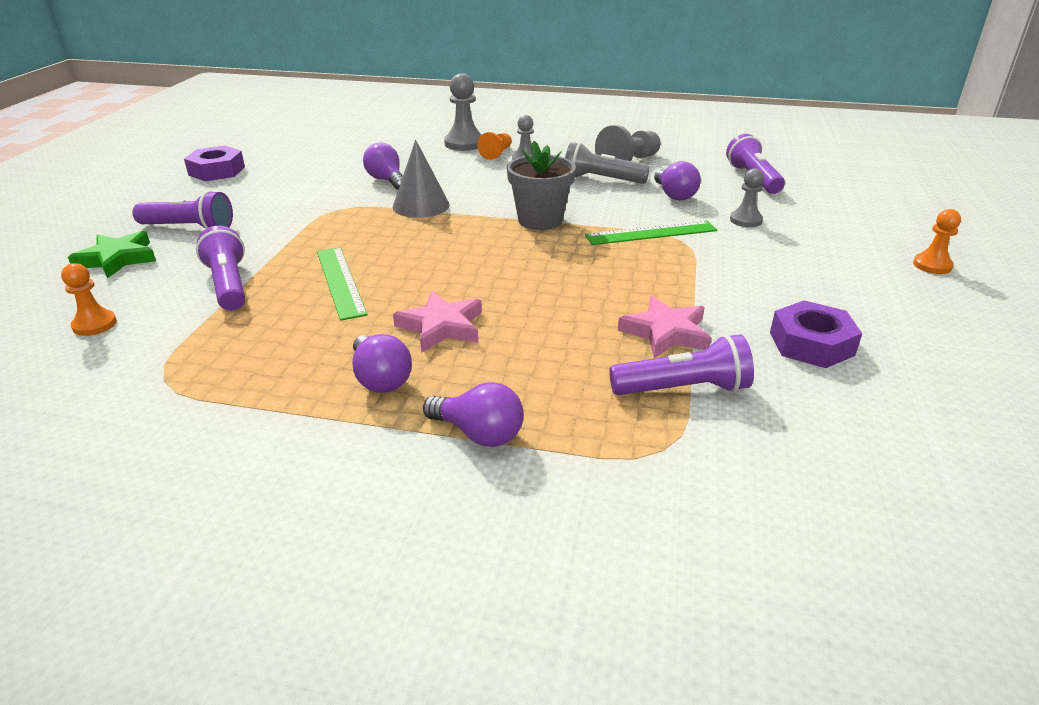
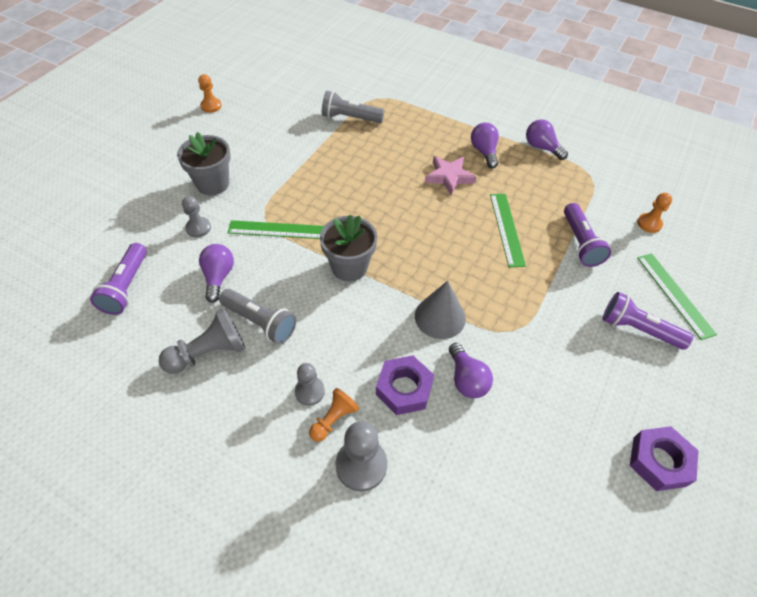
camera: 165 degrees left, 20 degrees up
(117, 259) = (674, 294): green star -> green ruler
(479, 433) = (445, 118): purple light bulb -> purple light bulb (541, 147)
(666, 333) = (334, 147): pink star -> none
(683, 389) = (350, 118): purple flashlight -> grey flashlight
(789, 257) = (213, 184): none -> grey flower pot
(811, 344) = (271, 126): purple nut -> purple nut (404, 388)
(932, 265) = (140, 157): orange pawn -> orange pawn (211, 106)

